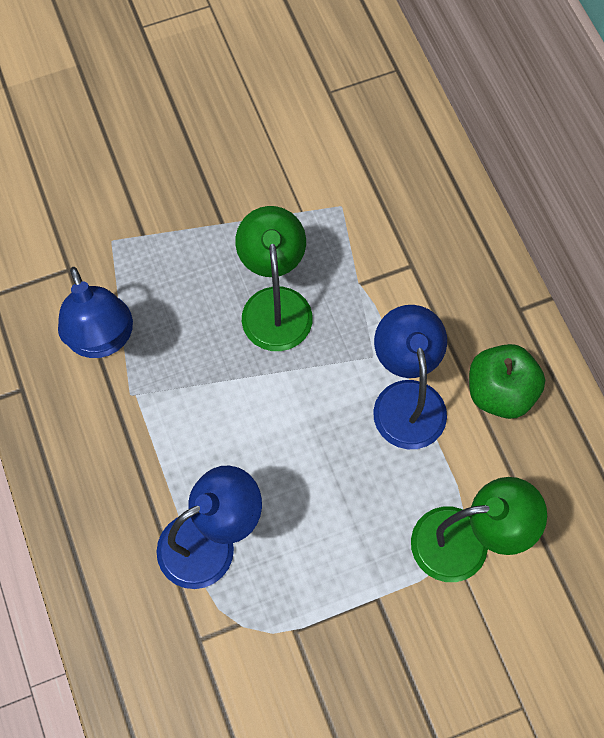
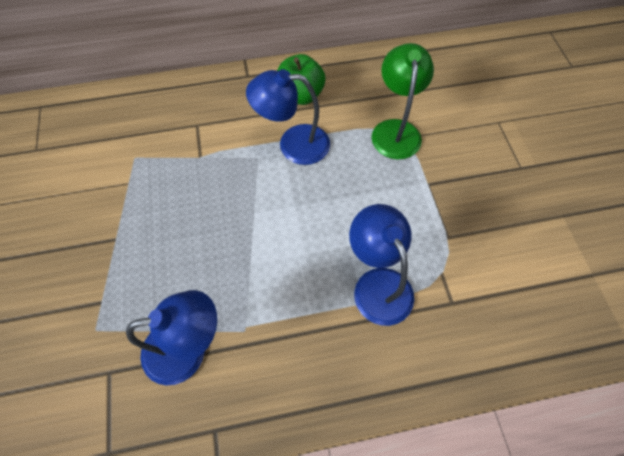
camera: 80 degrees left, 5 degrees down
(275, 304) = (198, 212): green lamp -> none

